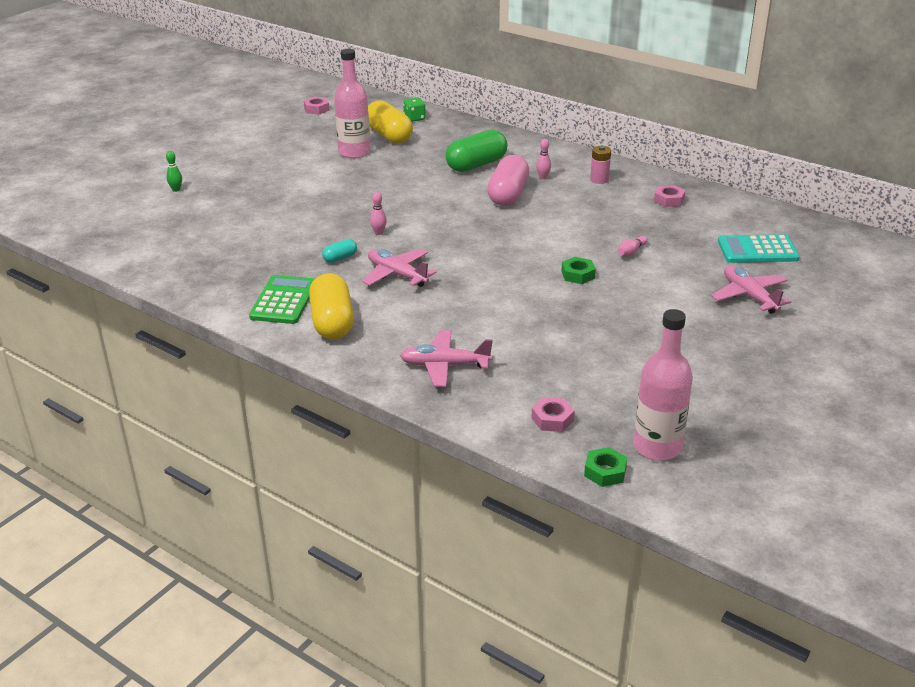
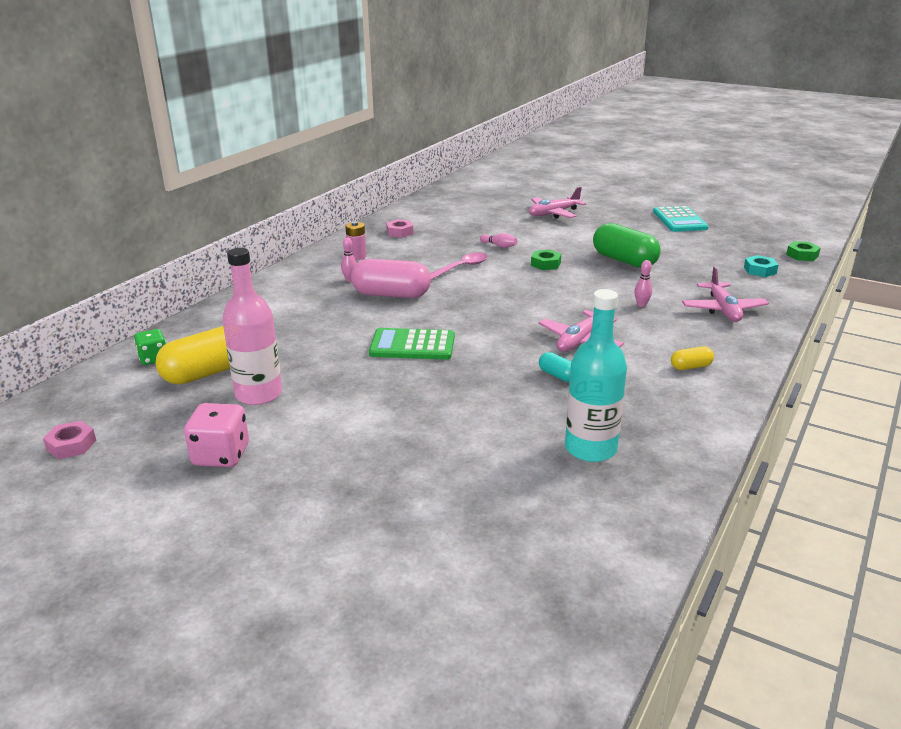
camera: 95 degrees left, 5 degrees down
(176, 190) = (378, 550): green bowling pin -> none
(235, 260) = (590, 448): none -> turquoise bottle
(284, 300) = (666, 400): green calculator -> green calculator (412, 345)
(287, 146) = (221, 455): none -> pink dice
(332, 322) = (690, 367): yellow capsule -> yellow capsule, size x0.47
(379, 233) = (491, 357): pink bowling pin -> pink bowling pin (641, 305)
(476, 165) = (314, 313): green capsule -> green capsule (624, 260)
(552, 419) = (760, 270): pink nut -> turquoise nut
(569, 228) = (461, 268): none -> pink spoon
(657, 447) = (760, 242): pink bottle -> none
(757, 250) = (483, 209): turquoise calculator -> turquoise calculator (679, 220)

